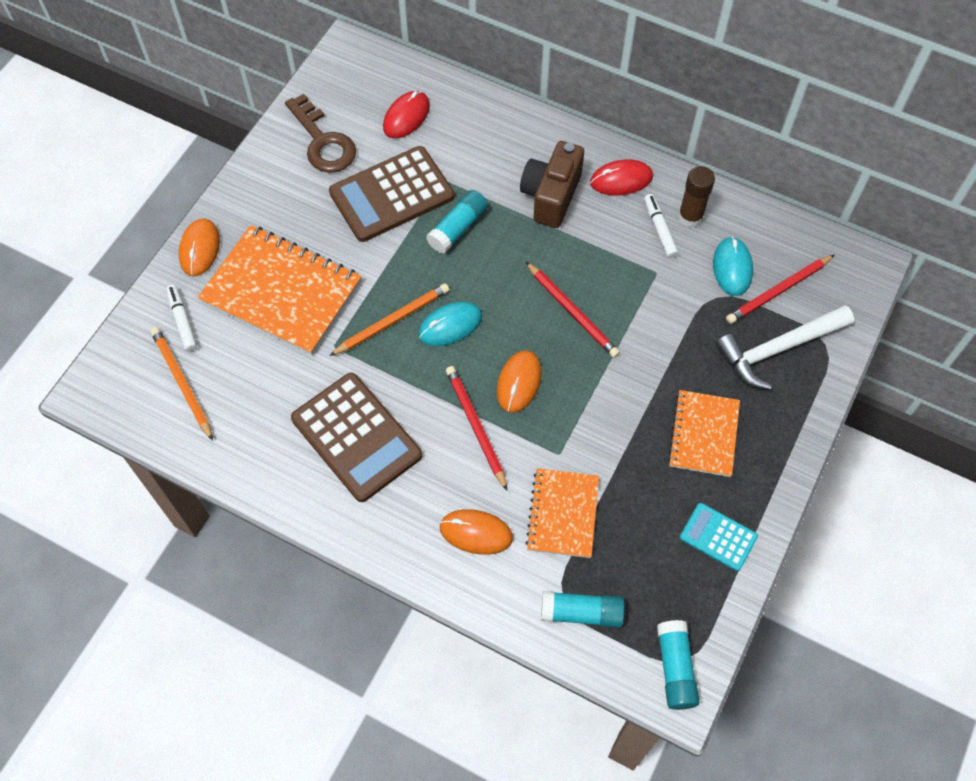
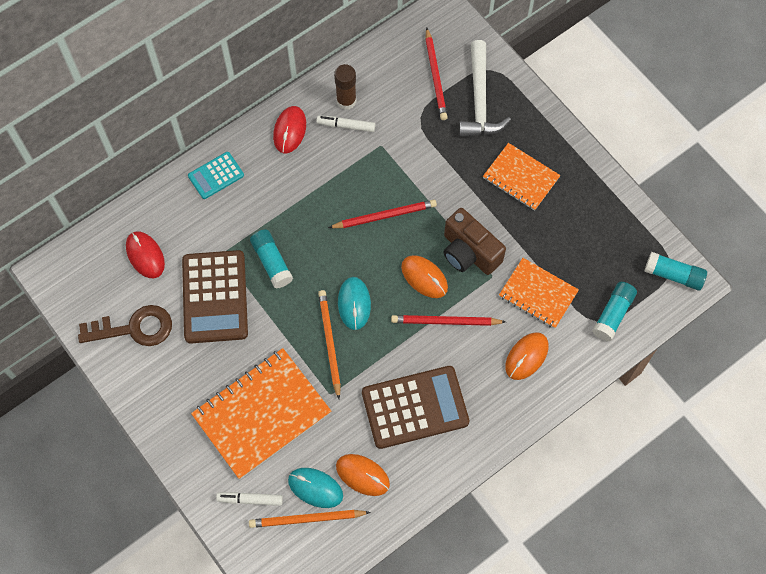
camera: 65 degrees left, 5 degrees up
(200, 249) = (188, 463): orange mouse -> orange mouse (362, 475)
(551, 196) = (278, 184): brown camera -> brown camera (469, 252)
(718, 537) = (597, 206): turquoise calculator -> turquoise calculator (216, 176)
(732, 268) = (402, 95): turquoise mouse -> turquoise mouse (315, 488)

